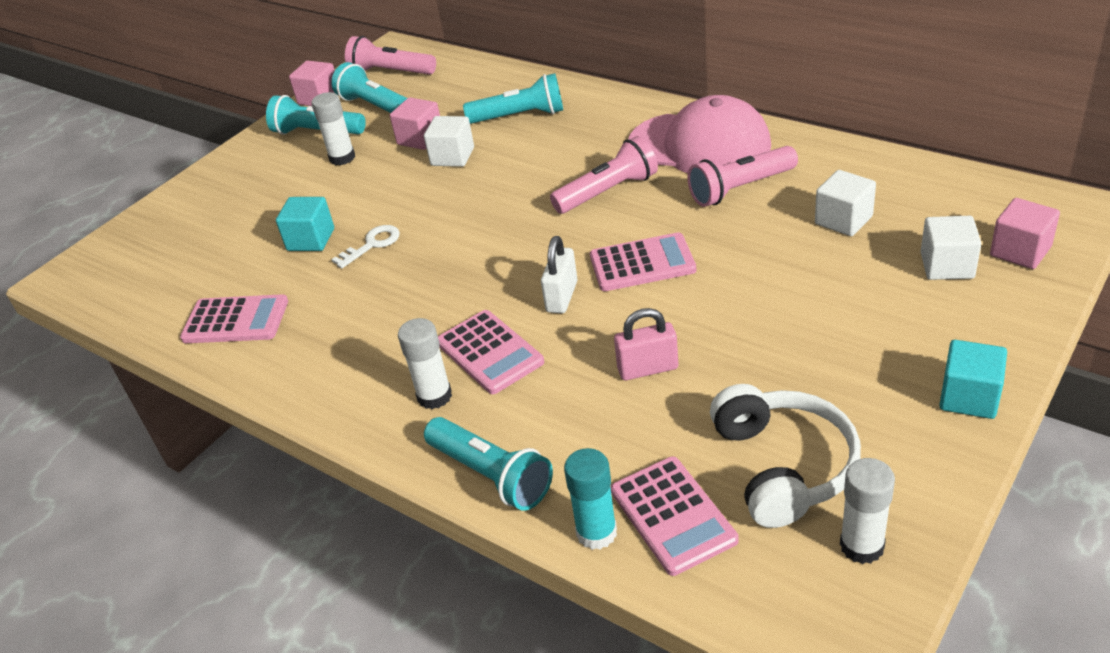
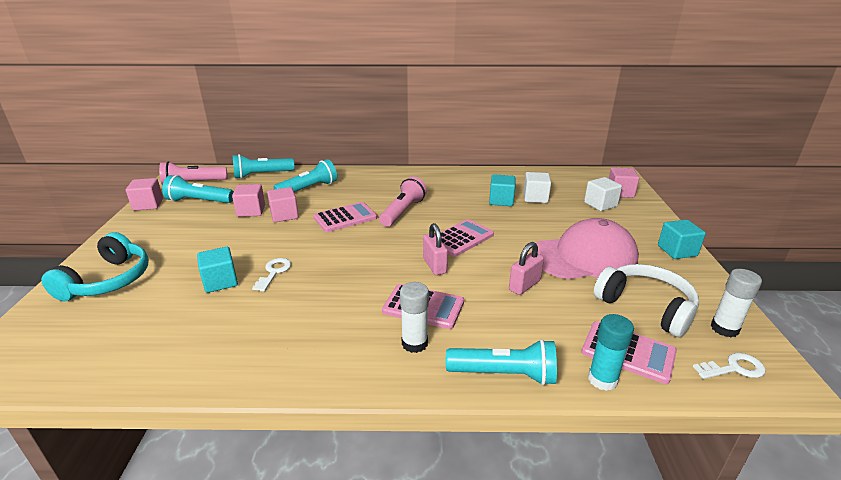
camera: 40 degrees left, 10 degrees down
(214, 203) = (108, 280): none -> turquoise headphones
(235, 320) = (202, 349): pink calculator -> pink calculator (345, 218)
(317, 132) = (164, 222): turquoise flashlight -> turquoise flashlight (262, 175)
(342, 158) = (200, 232): white glue stick -> none
(452, 157) = (284, 215): white cube -> pink cube
(562, 297) = (434, 265): white padlock -> pink padlock
(699, 145) = (429, 183): pink cap -> pink cap (584, 257)
(740, 188) = (472, 196): pink flashlight -> none
(778, 211) = (501, 200): none -> turquoise cube
(792, 600) = (733, 368): none -> white key

